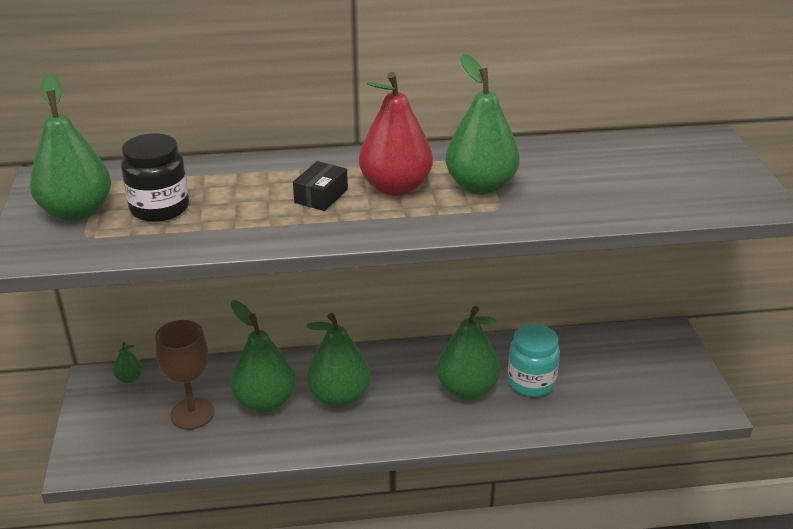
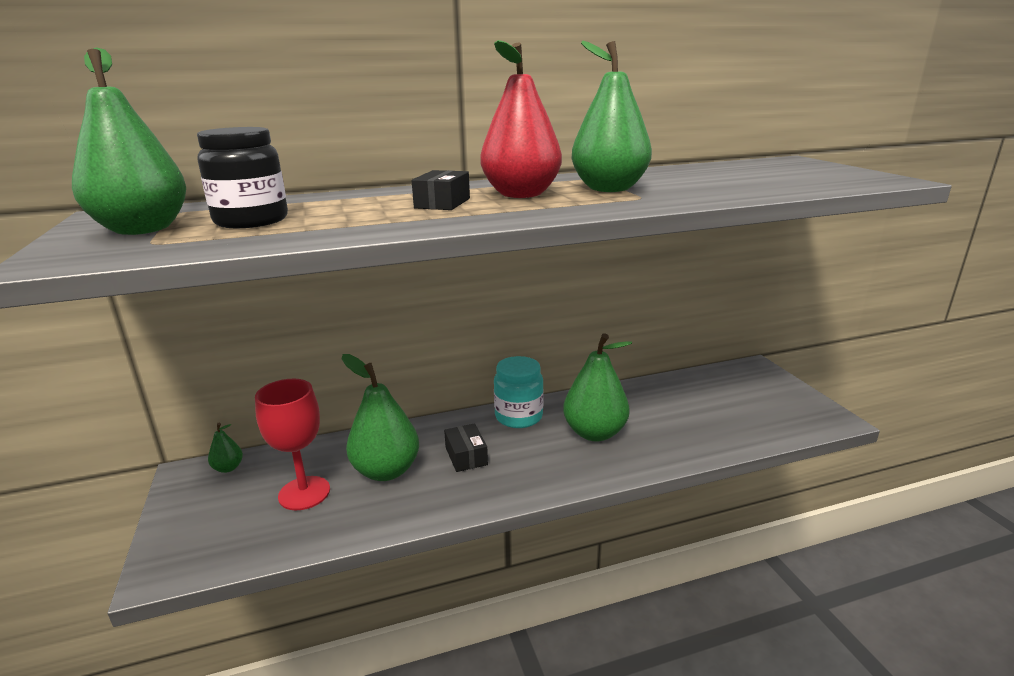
camera: 10 degrees left, 10 degrees down
(192, 413) = (304, 493): brown goblet -> red goblet
(339, 397) = (466, 456): green pear -> black box
(531, 382) = (654, 419): turquoise jar -> turquoise jar (518, 417)

